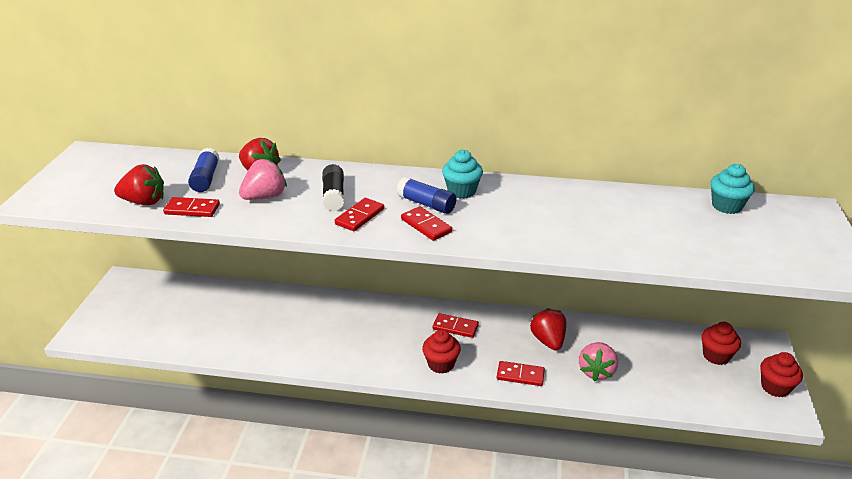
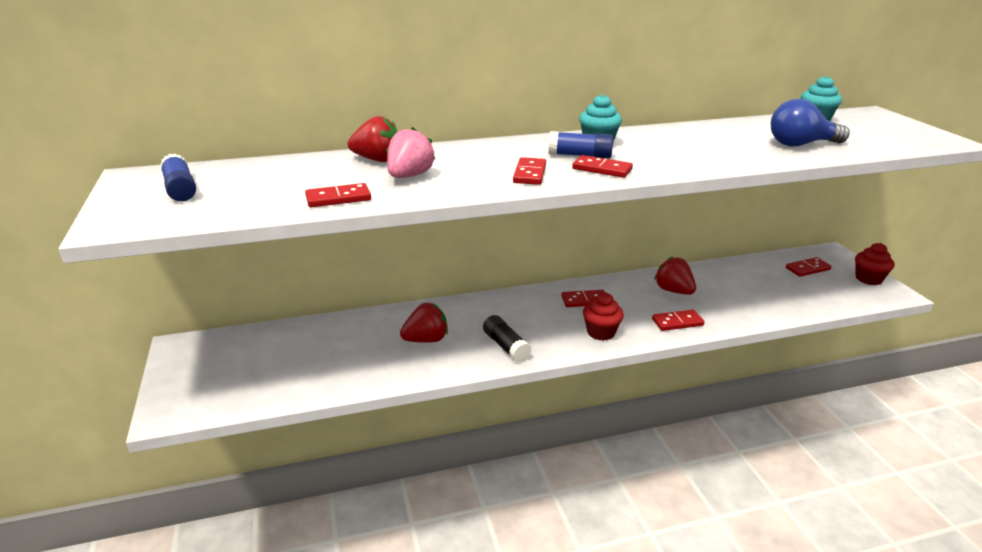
camera: 25 degrees left, 5 degrees down
(144, 202) = (269, 202): red strawberry -> red strawberry (426, 340)
(206, 178) = (320, 173): blue glue stick -> blue glue stick (180, 189)
(334, 196) = (481, 164): black glue stick -> black glue stick (506, 346)
(596, 371) = (734, 303): pink strawberry -> none
(660, 238) = (801, 144): none -> blue light bulb
(716, 356) = (807, 269): red cupcake -> red domino

